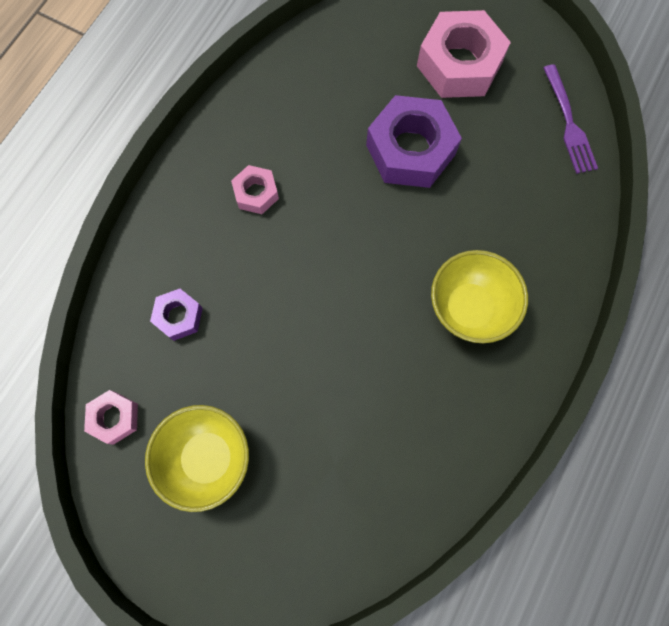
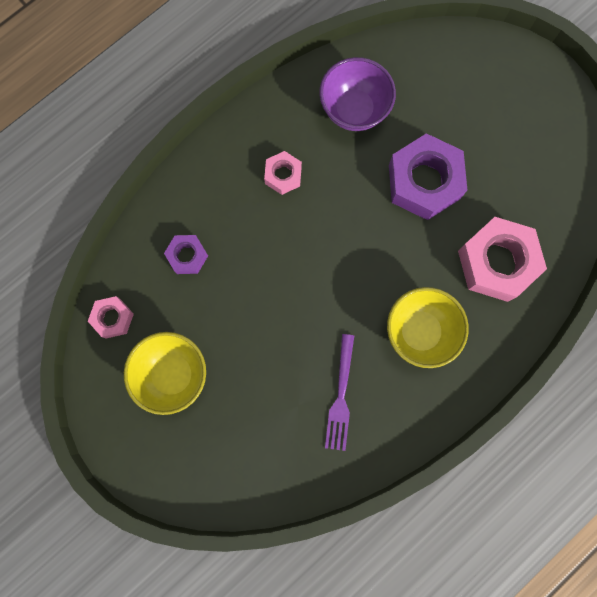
camera: 20 degrees right, 5 degrees up
(308, 102) = (354, 110): none -> purple bowl
(459, 64) = (495, 120): pink nut -> pink nut (496, 263)
(568, 123) = (568, 204): purple fork -> purple fork (341, 396)

